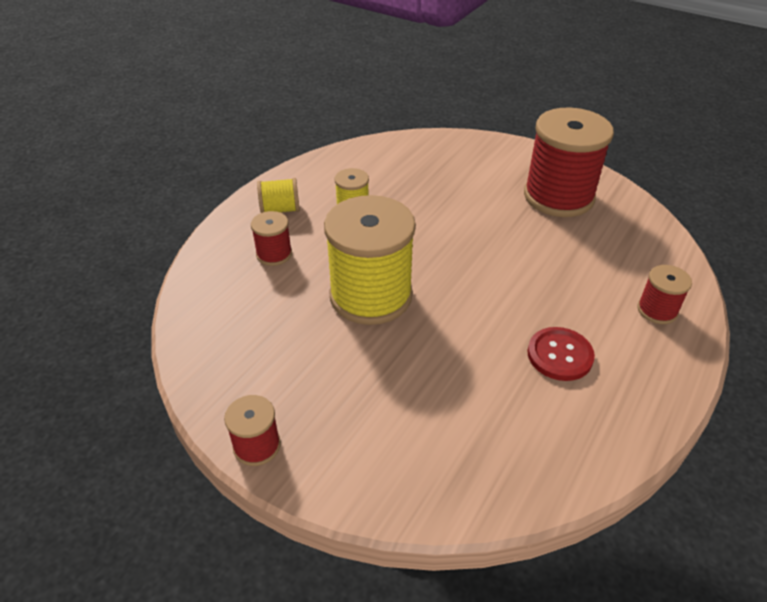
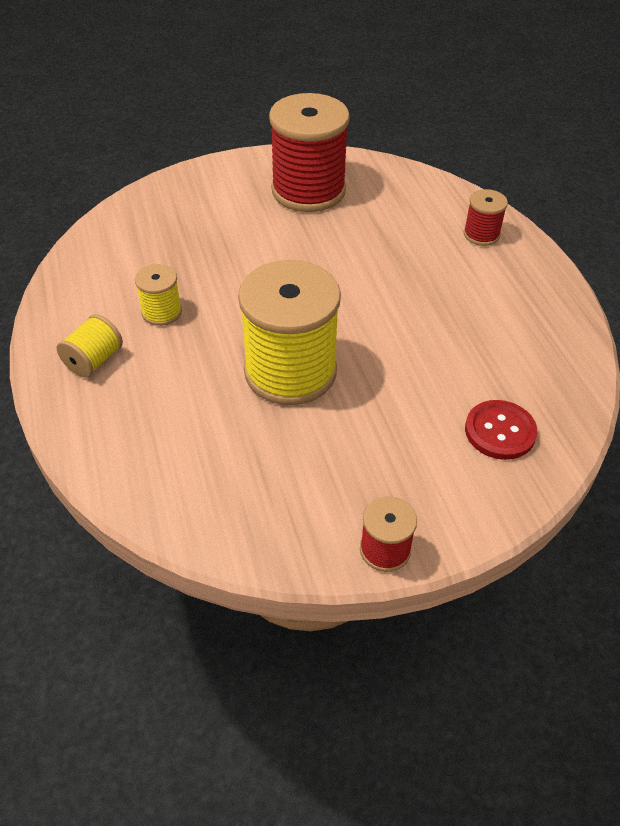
camera: 50 degrees left, 5 degrees up
(274, 254) = (155, 402): red spool -> none
(559, 355) = (472, 311): red button -> red button (500, 431)

